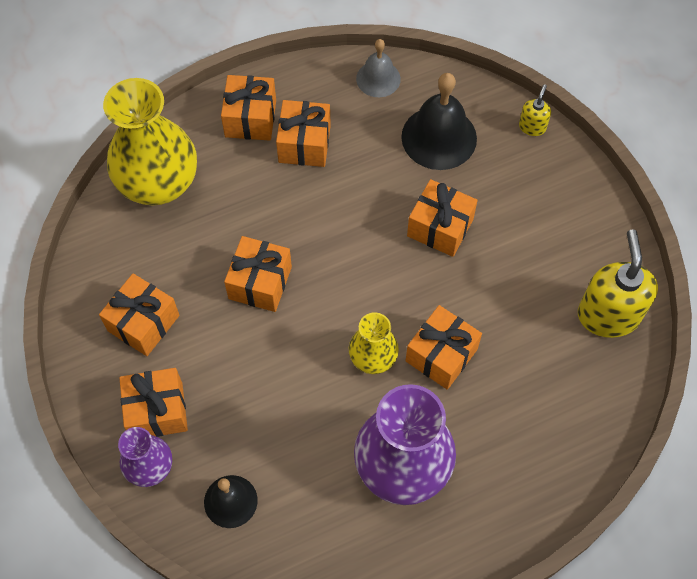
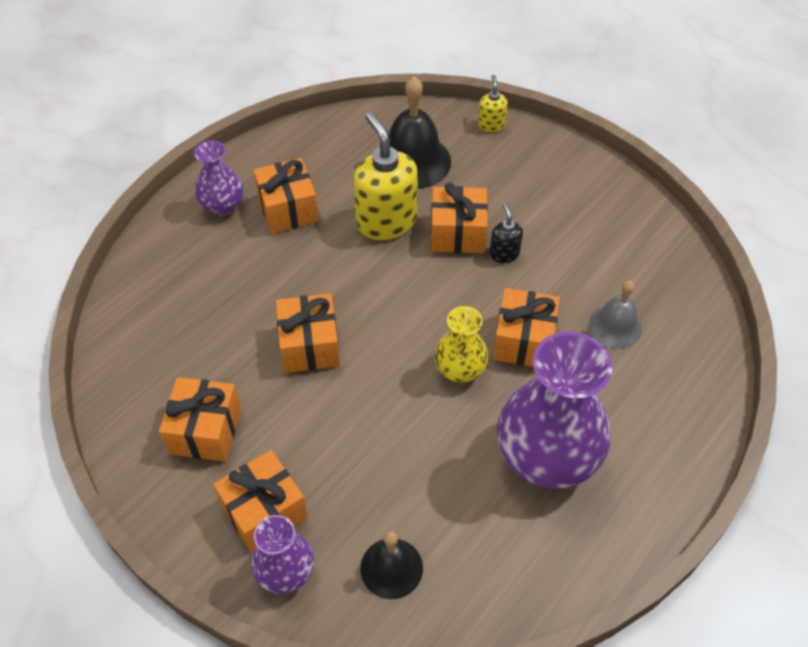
camera: 25 degrees left, 10 degrees down
(159, 183) = (156, 295): yellow vase -> none
(250, 118) = (223, 206): orange gift -> purple vase
(378, 79) = (329, 133): grey bell -> grey bell (615, 326)
(471, 264) = (504, 253): none -> black soap dispenser
(608, 315) = (650, 249): yellow soap dispenser -> yellow soap dispenser (386, 221)

